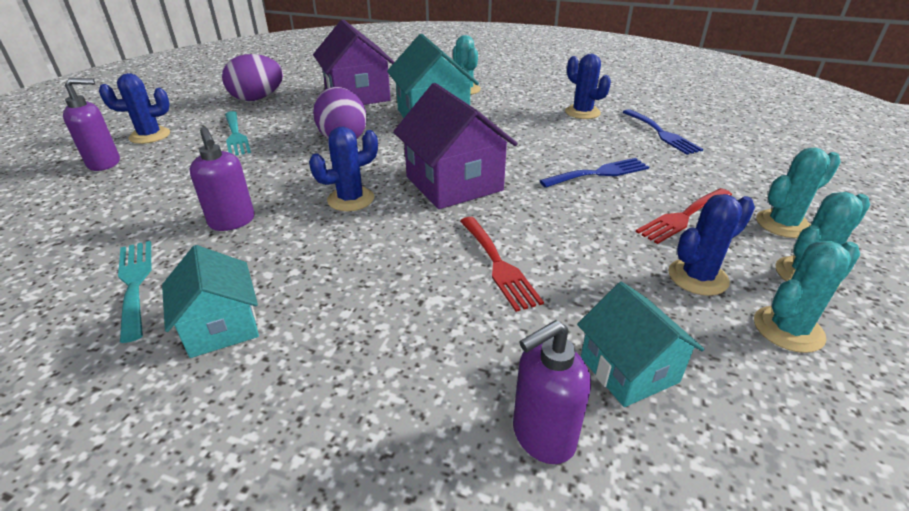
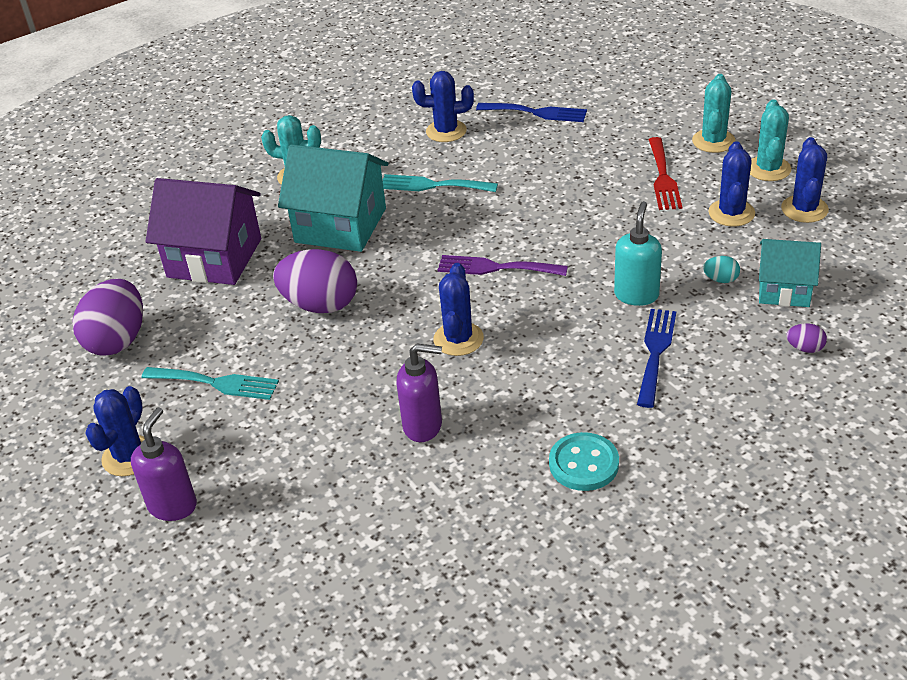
camera: 50 degrees left, 5 degrees up
(135, 283) = (473, 507): turquoise fork -> turquoise fork (432, 185)
(221, 326) = (583, 464): turquoise house -> turquoise button
(454, 183) = (495, 268): purple house -> purple fork
(498, 265) = (636, 295): red fork -> turquoise soap dispenser
(542, 436) = (805, 348): purple soap dispenser -> purple egg
(585, 311) = (720, 279): none -> turquoise egg
(599, 173) = (563, 181): blue fork -> blue fork (655, 352)
(788, 329) = (804, 209): turquoise cactus -> blue cactus

